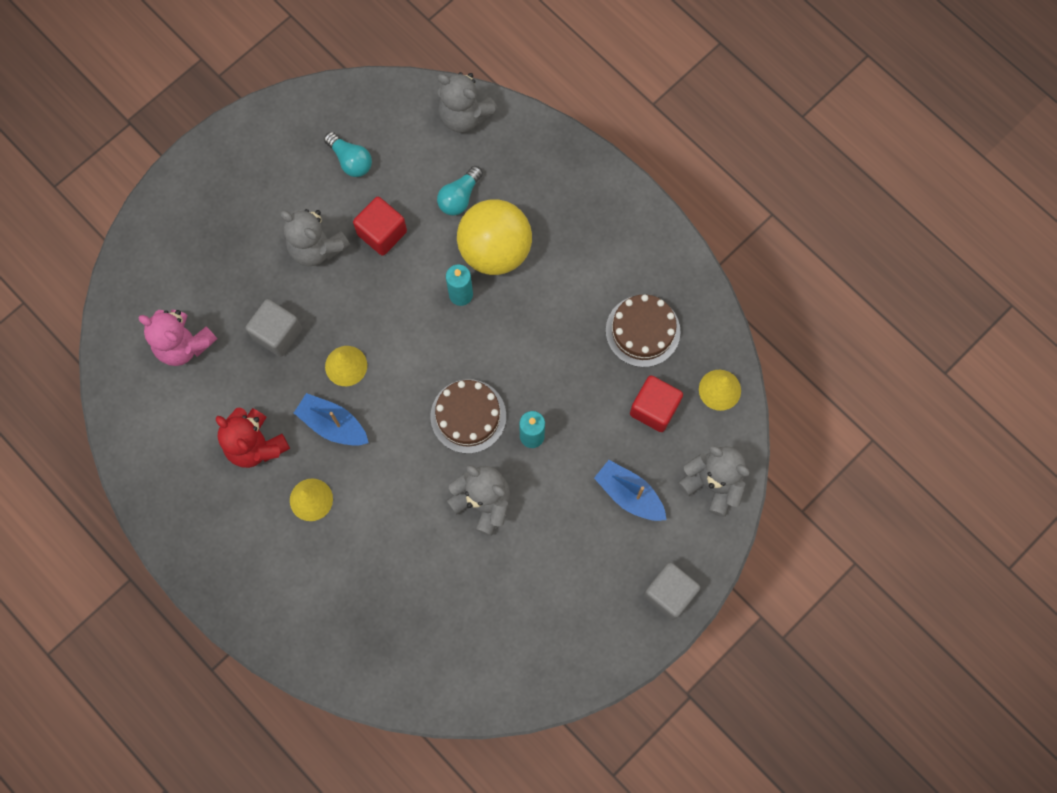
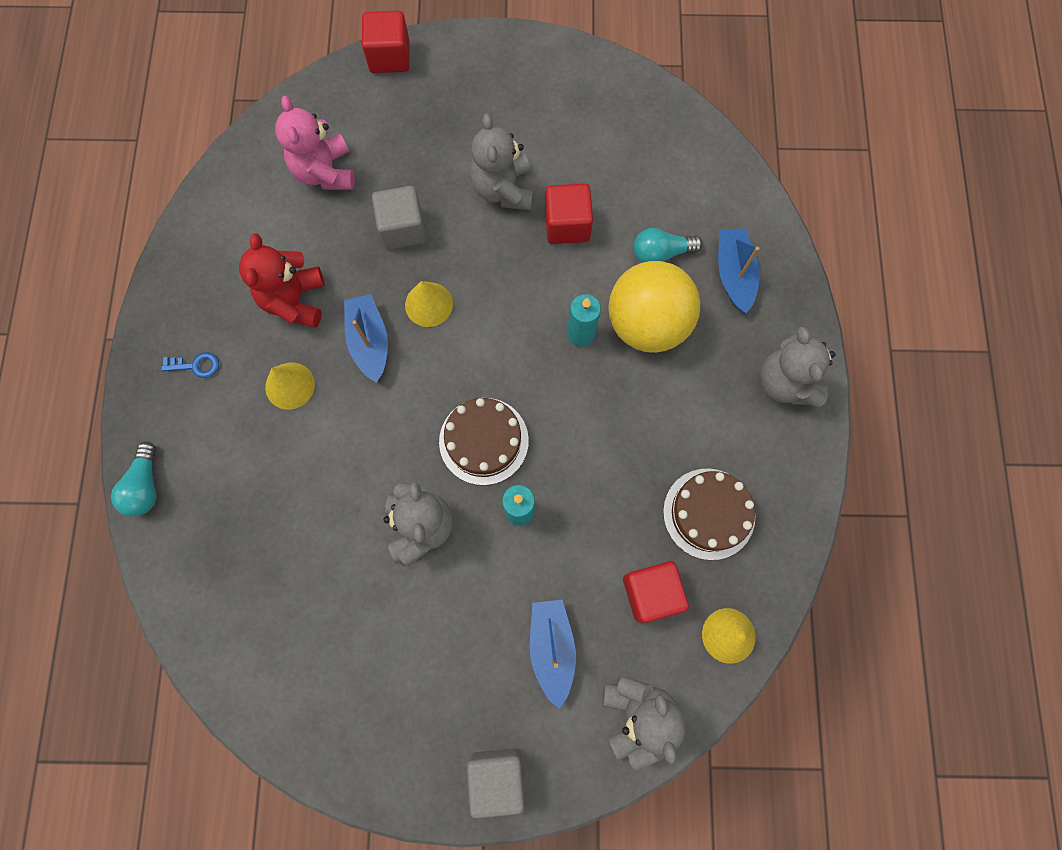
camera: 45 degrees right, 0 degrees up
(143, 226) = (389, 57): none -> red cube
(236, 545) = (196, 365): none -> blue key
(351, 160) = (600, 146): turquoise light bulb -> turquoise light bulb (145, 486)
(464, 116) = (732, 191): grey teddy bear -> grey teddy bear (785, 382)
(517, 169) = (733, 274): none -> blue boat

